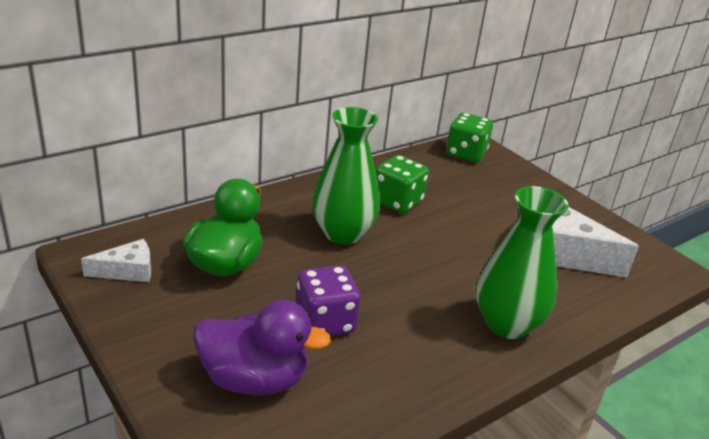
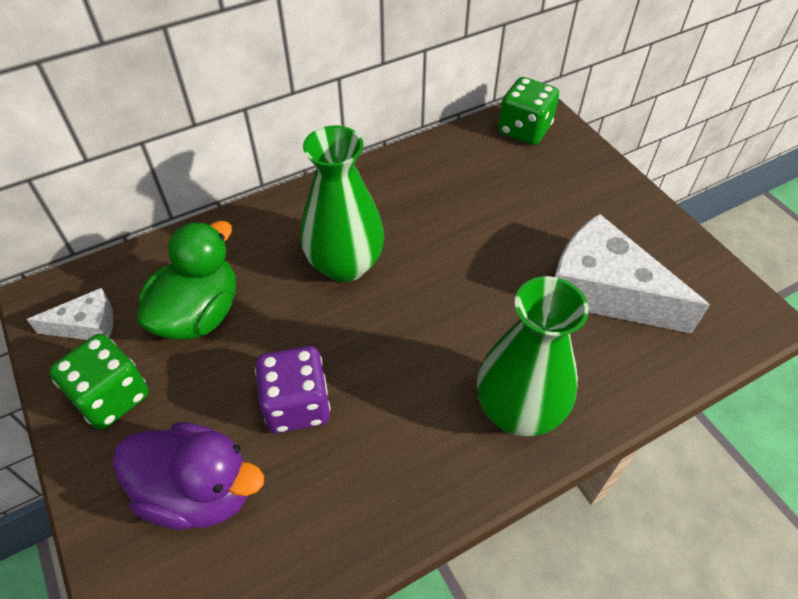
camera: 10 degrees right, 20 degrees up
(397, 202) = (422, 212): green dice -> green dice (112, 397)

